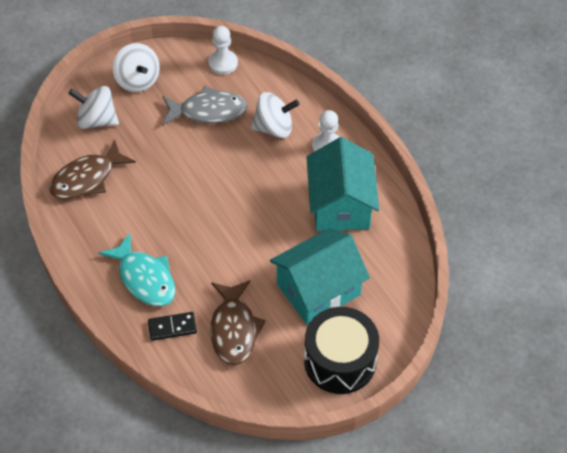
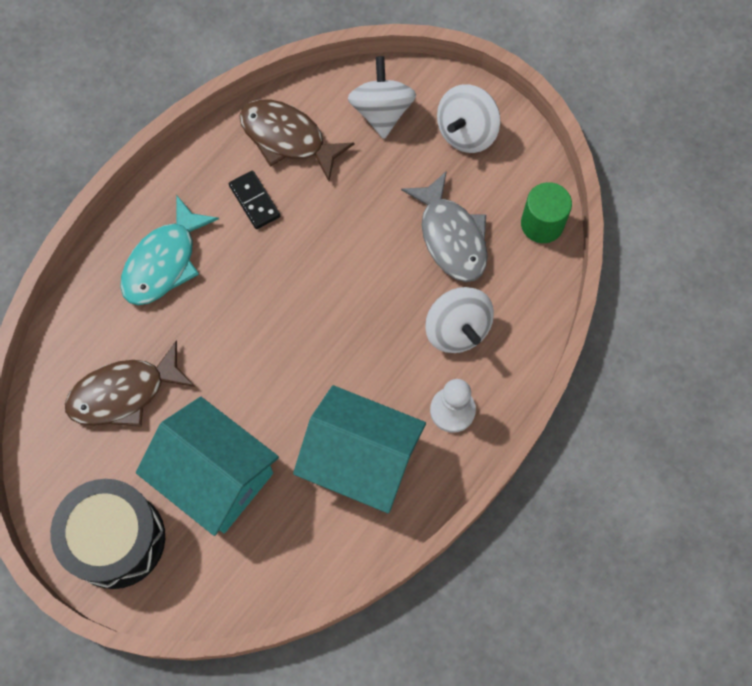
camera: 70 degrees right, 15 degrees up
(172, 327) = (104, 320): black domino -> black domino (254, 201)
(223, 63) = (542, 224): white pawn -> green cylinder
(340, 205) = (360, 460): turquoise house -> turquoise house turned 45 degrees clockwise

